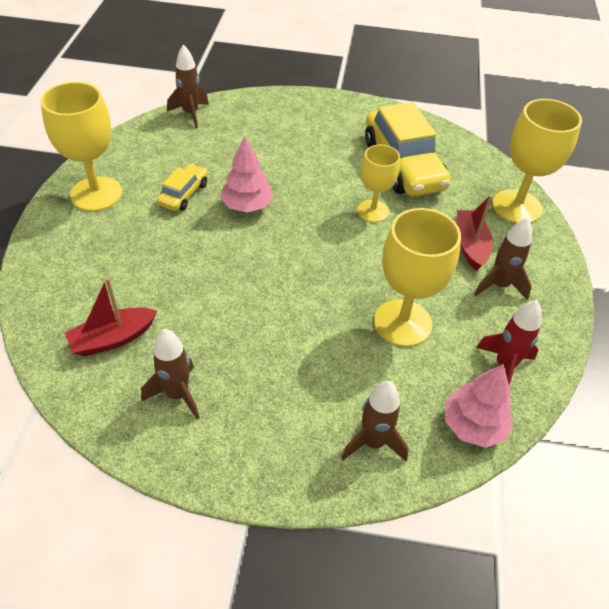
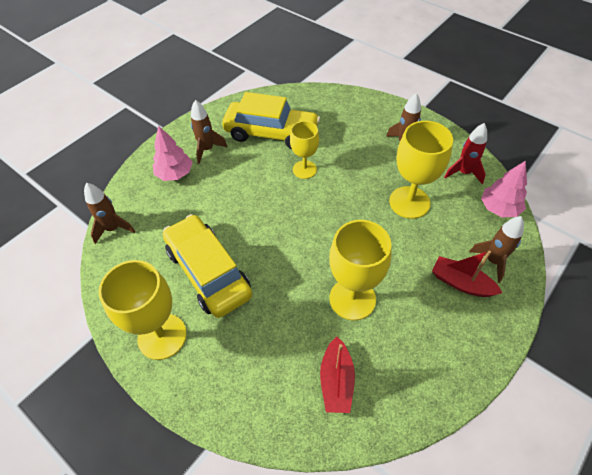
camera: 55 degrees left, 5 degrees up
(177, 394) = (410, 356): brown rocket -> brown rocket (207, 149)
(184, 194) = (208, 272): yellow car -> yellow car, size x2.03
(247, 206) = (250, 237): pink tree -> pink tree (175, 174)
(470, 245) = (365, 139): red boat -> red boat (461, 283)
(517, 207) = (346, 102): yellow goblet -> yellow goblet (352, 299)

